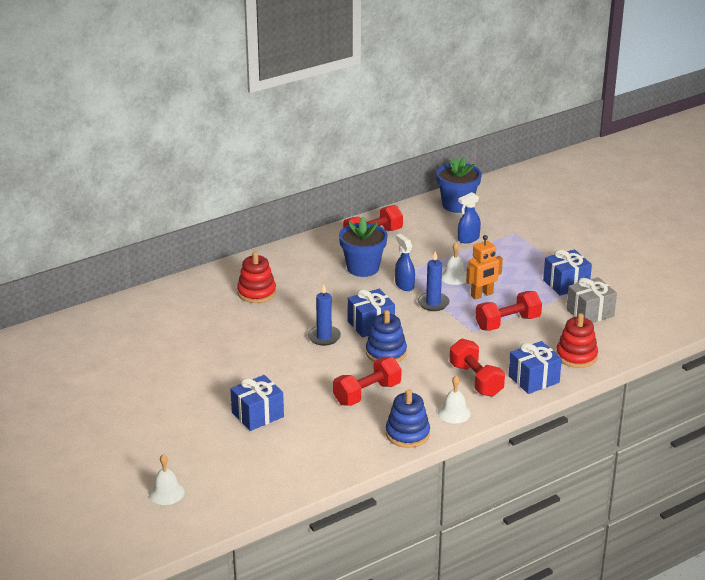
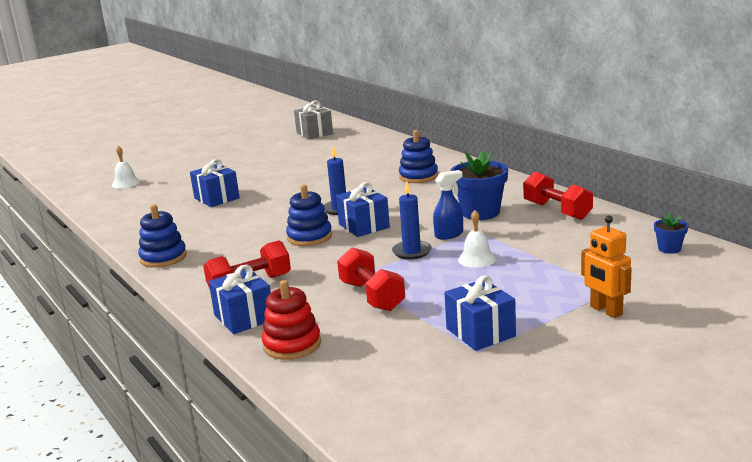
camera: 90 degrees right, 10 degrees down
(256, 292) = (418, 176): red stacking toy -> blue stacking toy
(367, 394) = (237, 235): red dumbbell -> none
(454, 413) = (191, 277): white bell -> none
(457, 205) = (669, 249): blue flower pot -> blue flower pot, size x0.50
(468, 239) = (578, 261): blue spray bottle -> none
(482, 295) = (437, 277): orange robot -> orange robot (605, 310)
(590, 313) = (403, 353): grey gift -> grey gift (314, 133)

